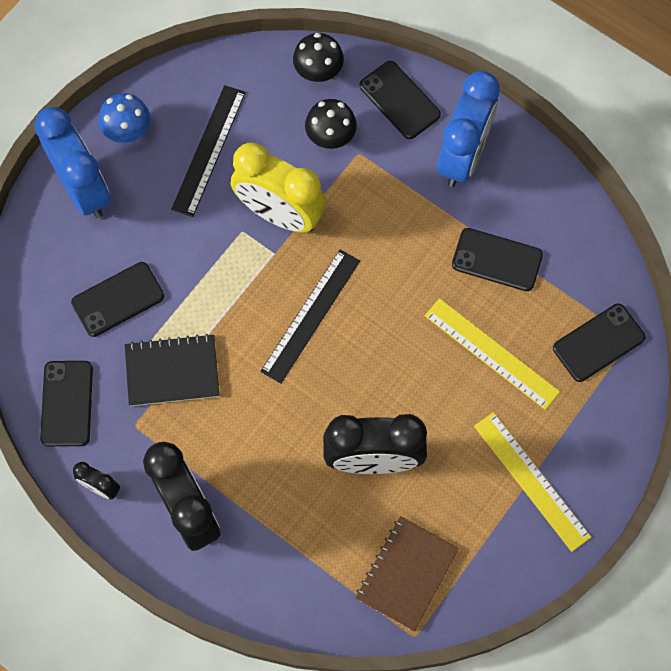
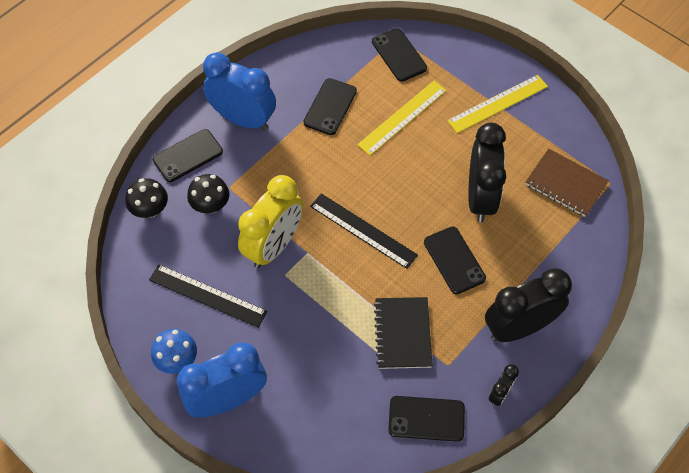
camera: 85 degrees left, 10 degrees down
(118, 299) = (335, 374): black phone -> black phone (454, 260)

